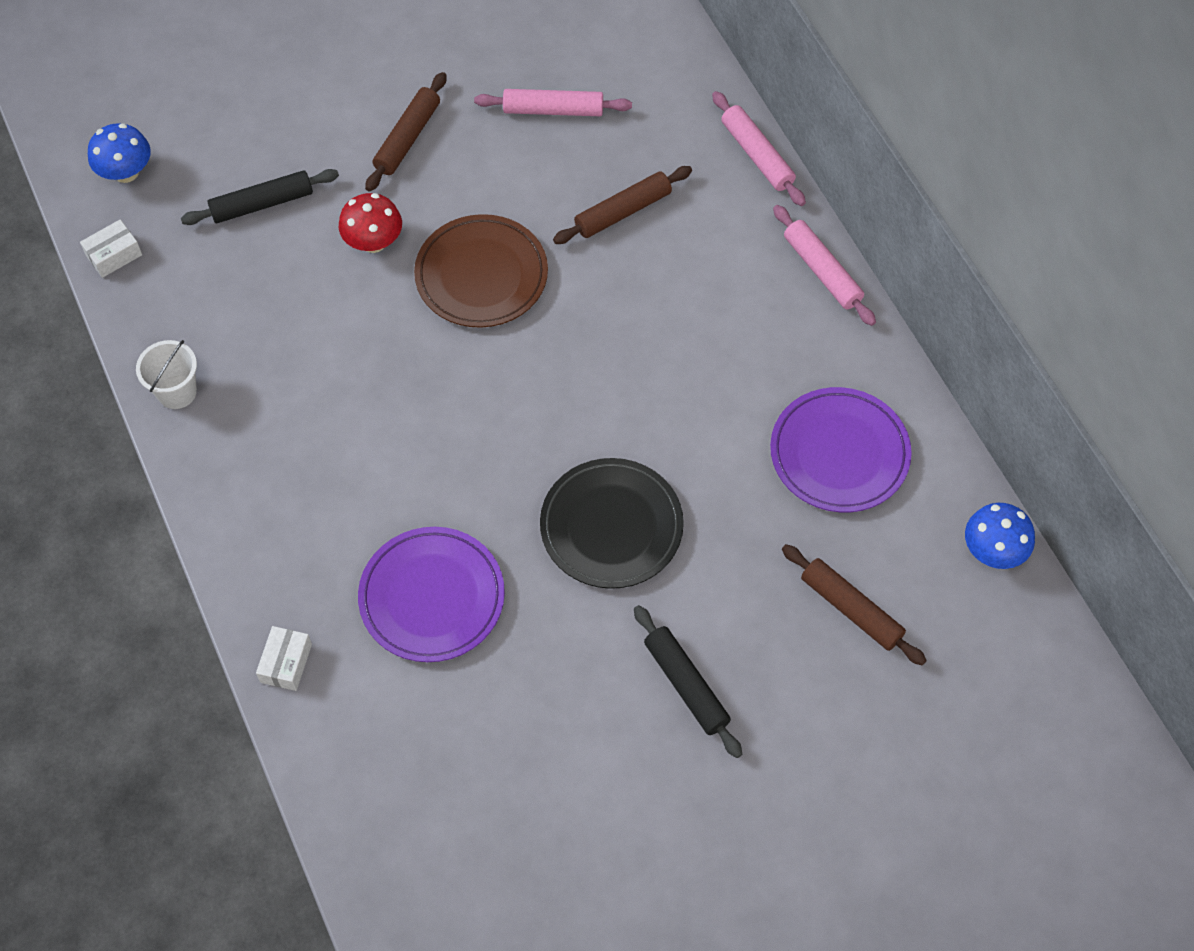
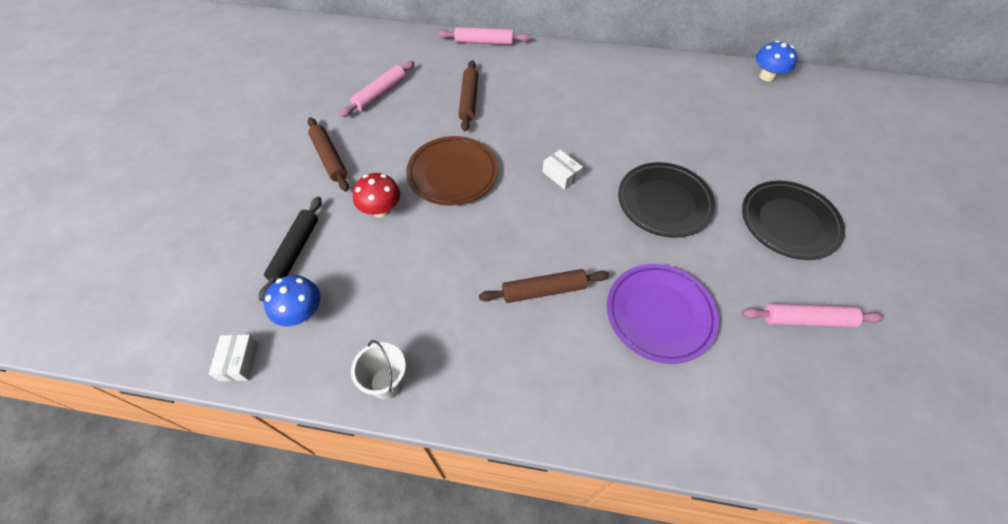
camera: 55 degrees left, 5 degrees down
(126, 172) = (184, 315): blue mushroom -> blue mushroom (302, 313)
(286, 663) = (662, 433): white box -> white box (561, 175)
(686, 685) = (789, 222): black rolling pin -> black plate
(822, 271) = (569, 54): pink rolling pin -> pink rolling pin (807, 320)
(839, 453) = (678, 97): purple plate -> none
(851, 609) = (773, 136): brown rolling pin -> brown rolling pin (543, 290)

